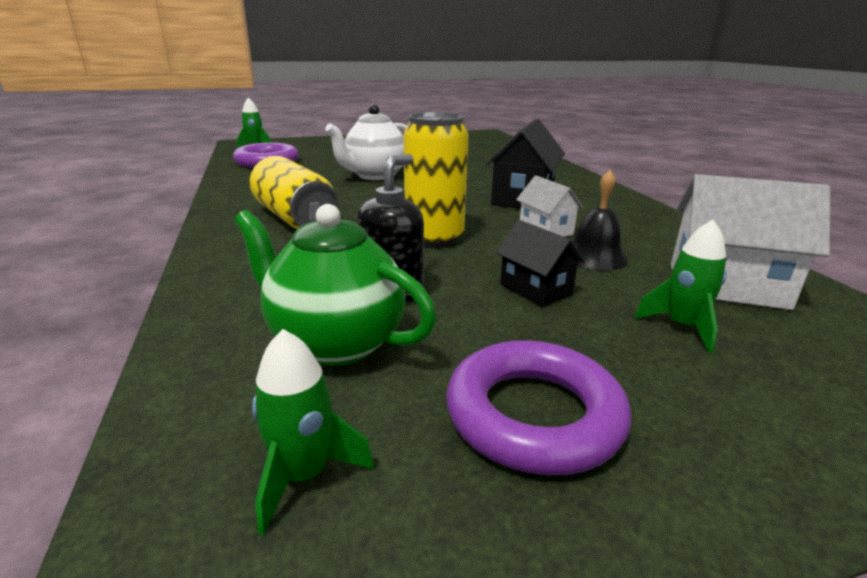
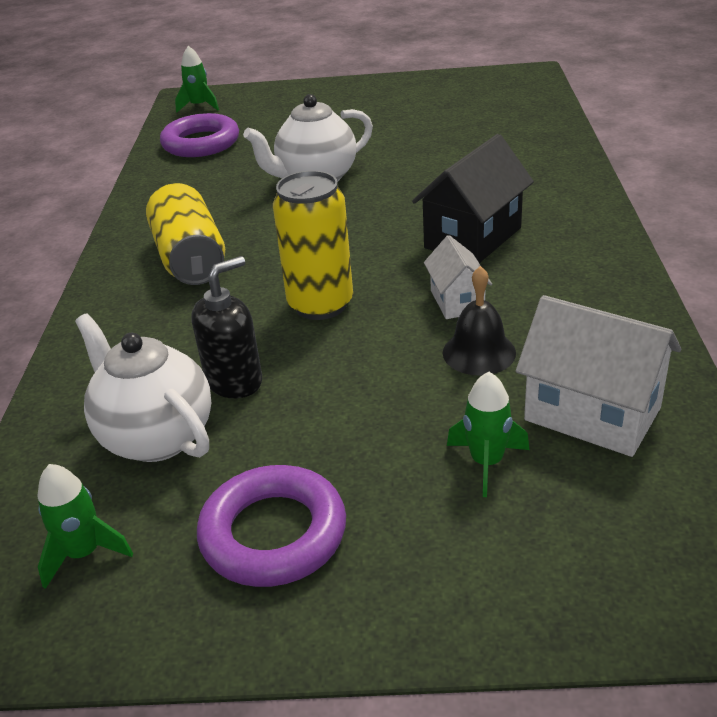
camera: 20 degrees right, 10 degrees up
(335, 342) = (156, 437): green teapot -> white teapot
(535, 289) = (376, 394): black house -> none

